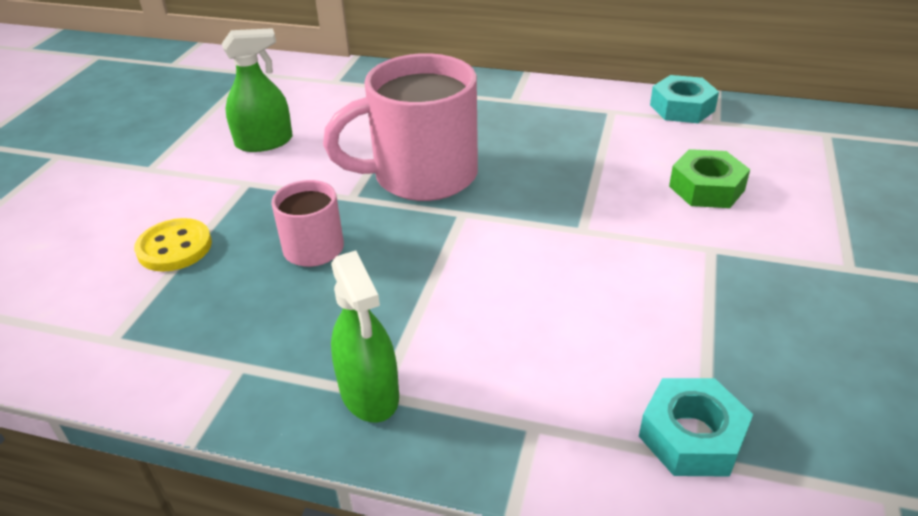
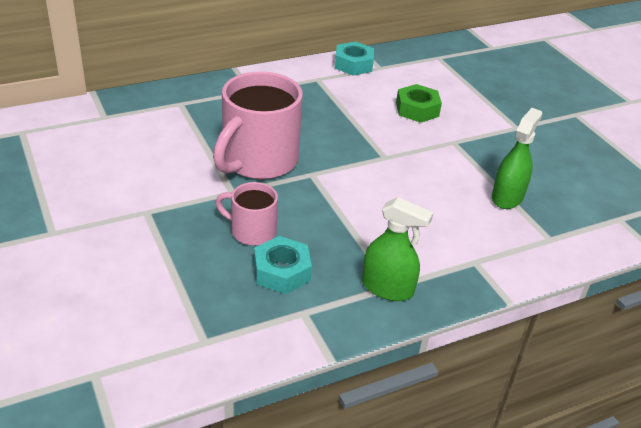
camera: 45 degrees left, 0 degrees up
(174, 247) = (160, 273): yellow button -> none
(264, 142) = (117, 179): green spray bottle -> green spray bottle (507, 197)
(692, 436) = (537, 232): turquoise nut -> turquoise nut (282, 271)

